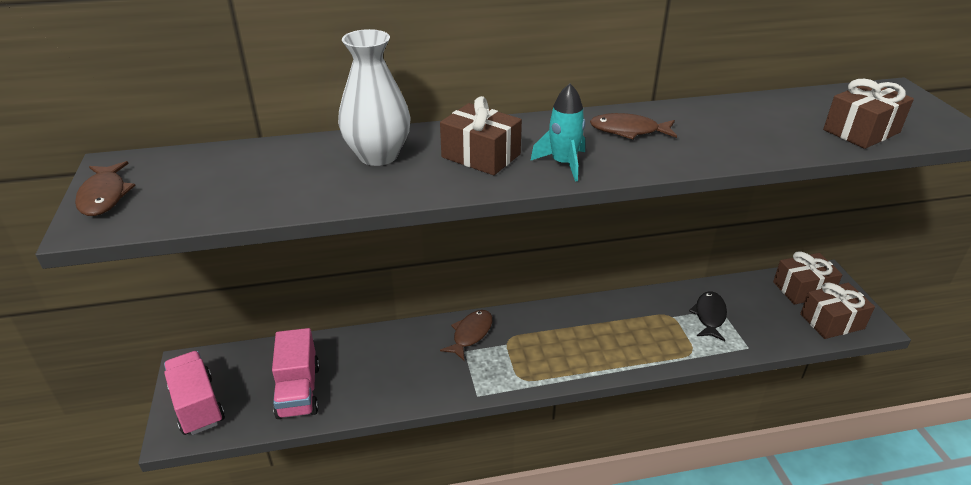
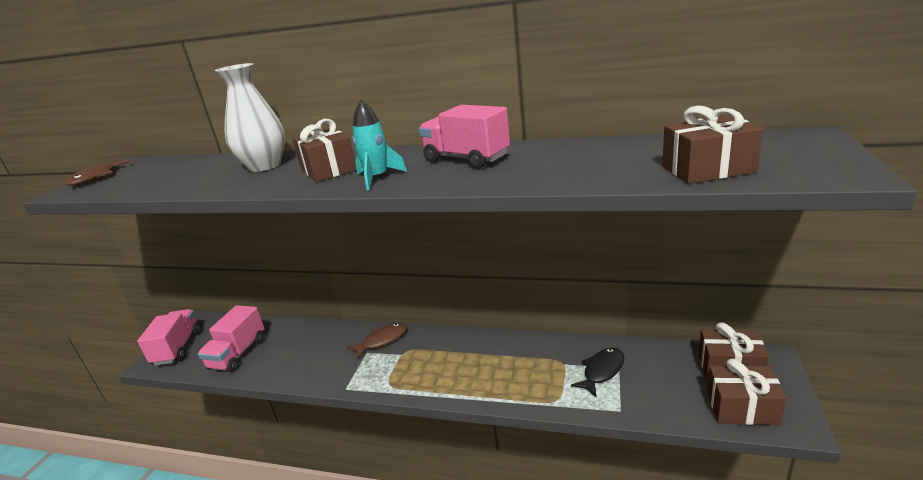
camera: 30 degrees right, 10 degrees down
(628, 131) = (466, 159): brown fish -> pink truck

